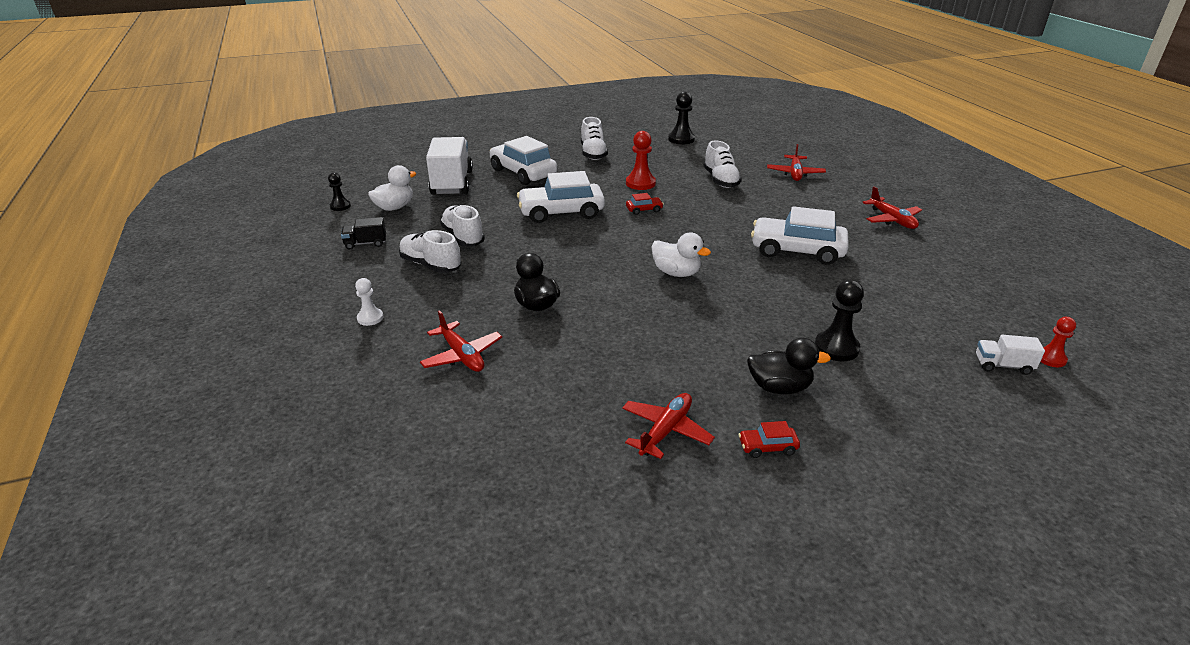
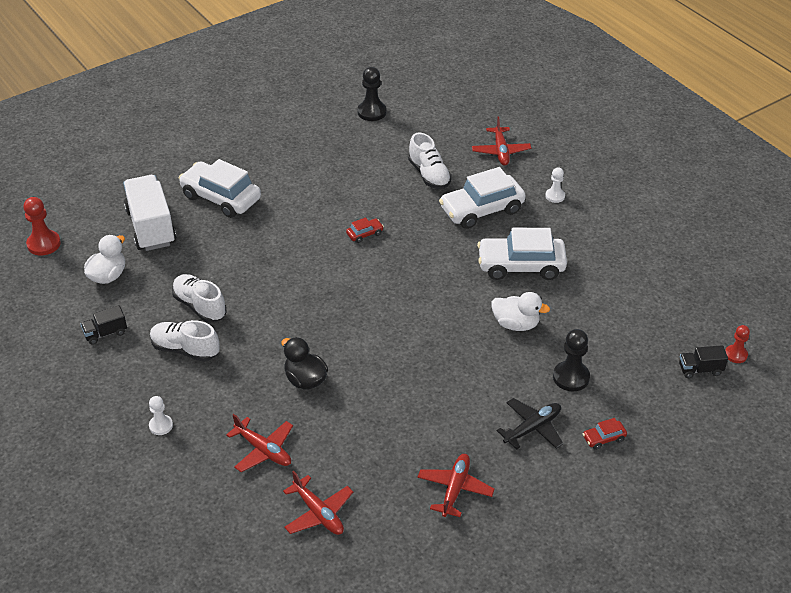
camera: 15 degrees left, 10 degrees up
(340, 206) = (48, 284): black pawn -> none
(561, 212) = (284, 253): white car -> white car (481, 210)
(593, 153) = (284, 152): white shoe -> none
(640, 183) = (349, 194): red pawn -> red pawn (44, 244)
(676, 273) = (419, 315): white duck -> white duck (516, 324)
(767, 447) = (534, 487): red car -> red car (604, 438)
(779, 387) = (532, 428): black duck -> black plane
(844, 207) = (555, 196): none -> white pawn
(892, 220) = (601, 206): red plane -> red plane (318, 513)
(1003, 365) = (700, 370): white truck -> black truck

